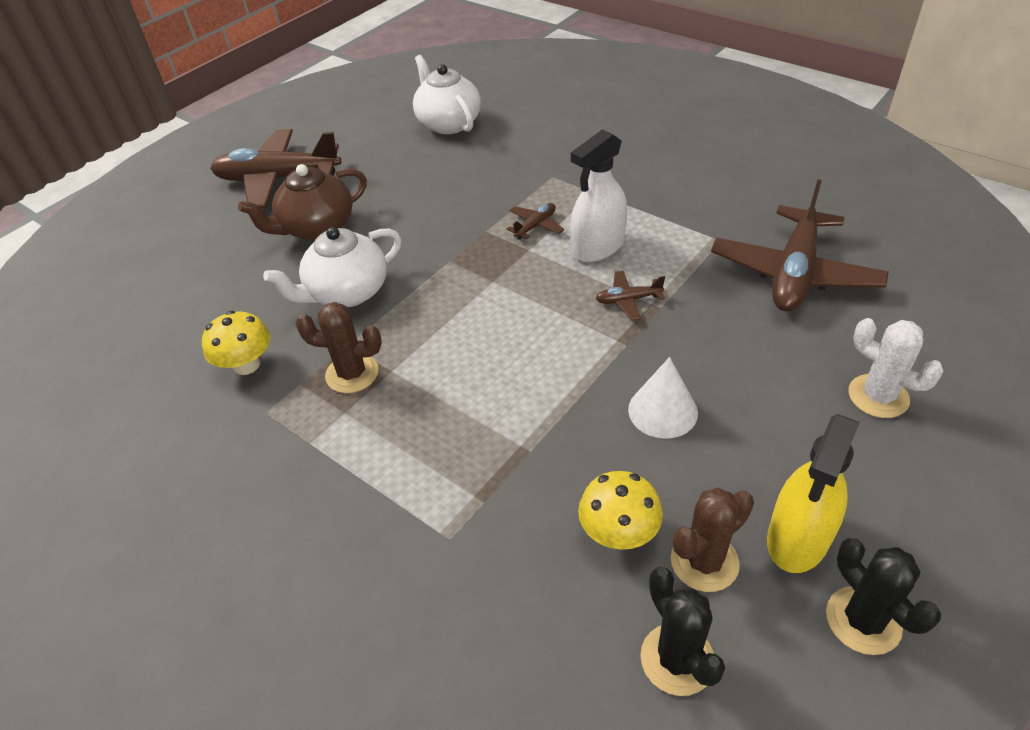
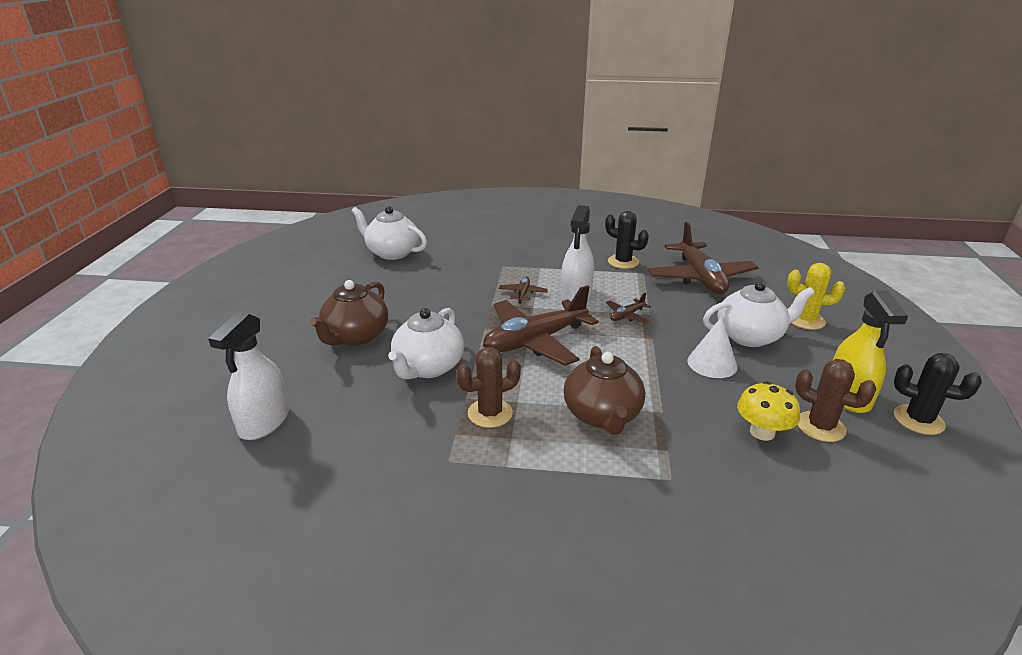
camera: 35 degrees left, 15 degrees down
(163, 301) = (264, 422): none -> white spray bottle
(247, 365) = (396, 437): yellow mushroom -> none
(278, 179) = (284, 315): brown plane -> brown plane (535, 341)
(459, 426) = (602, 415): none -> brown teapot
(677, 659) = (865, 479): black cactus -> black cactus (623, 262)
(704, 561) = (820, 427): brown cactus -> brown cactus turned 75 degrees counterclockwise
(761, 391) = (750, 336): none -> white teapot
(878, 396) = (805, 320): white cactus -> yellow cactus

